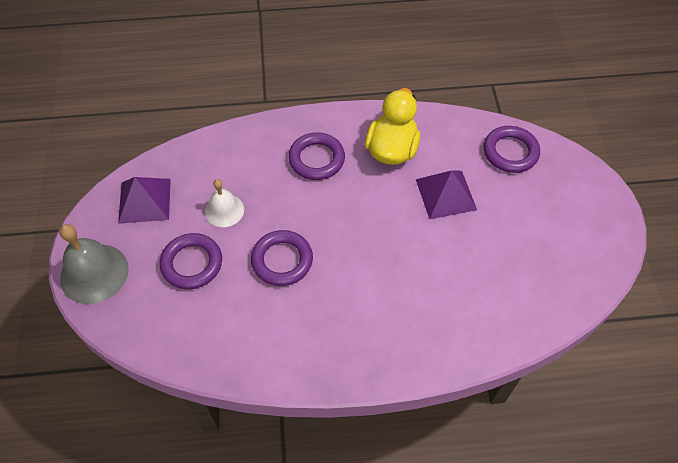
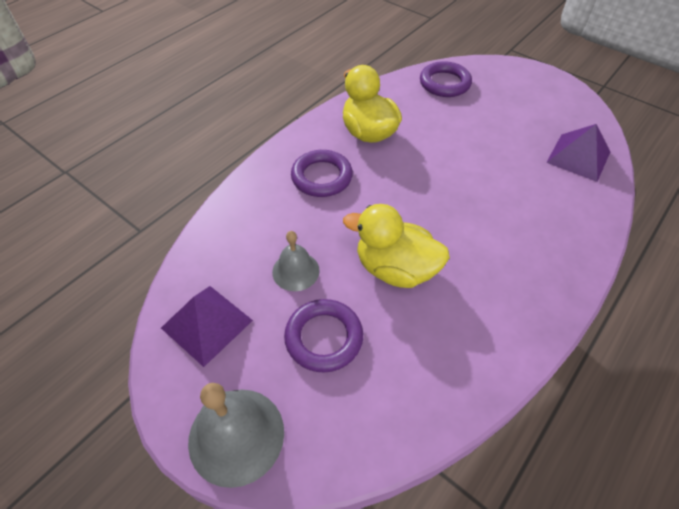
camera: 45 degrees left, 5 degrees down
(224, 210) = (295, 271): white bell -> grey bell
(282, 260) = (395, 269): purple ring -> yellow duck
(445, 194) = (442, 135): purple pyramid -> purple pyramid (578, 157)

